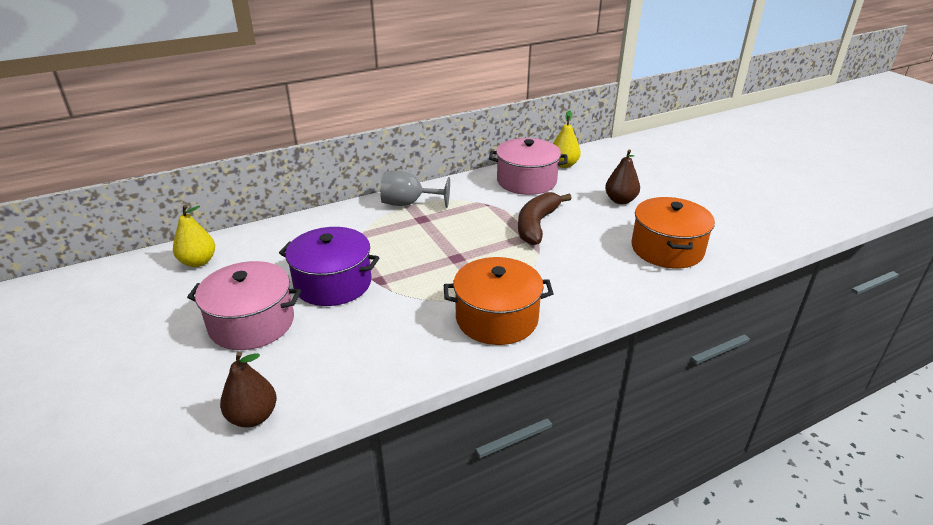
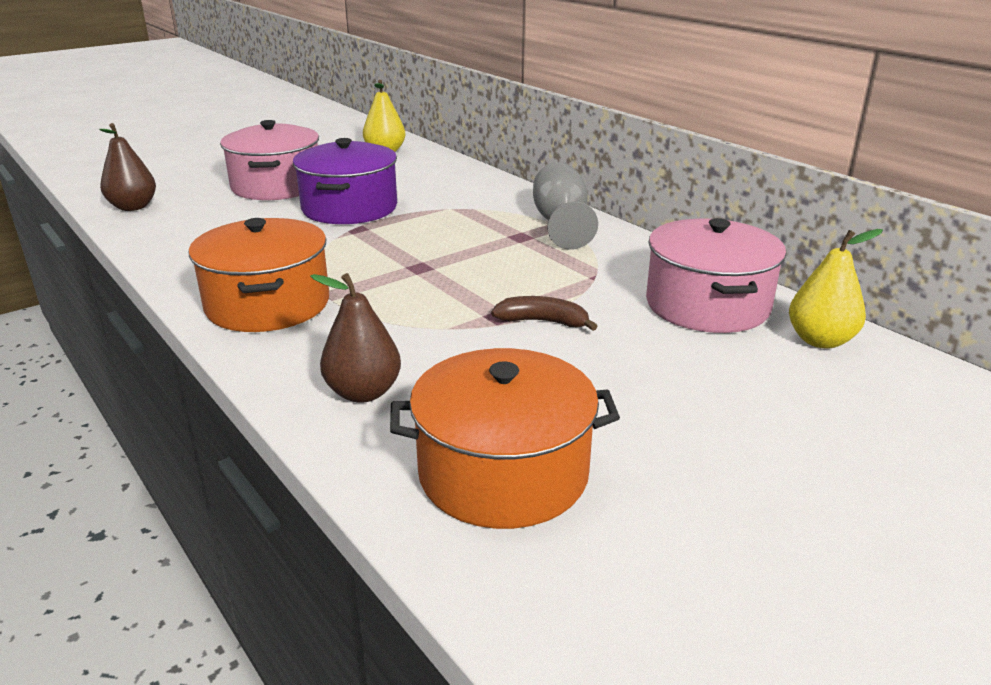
camera: 80 degrees right, 5 degrees down
(537, 225) = (543, 322): brown banana -> brown banana, size x0.57
(620, 200) = (700, 413): brown pear -> brown pear (363, 392)

